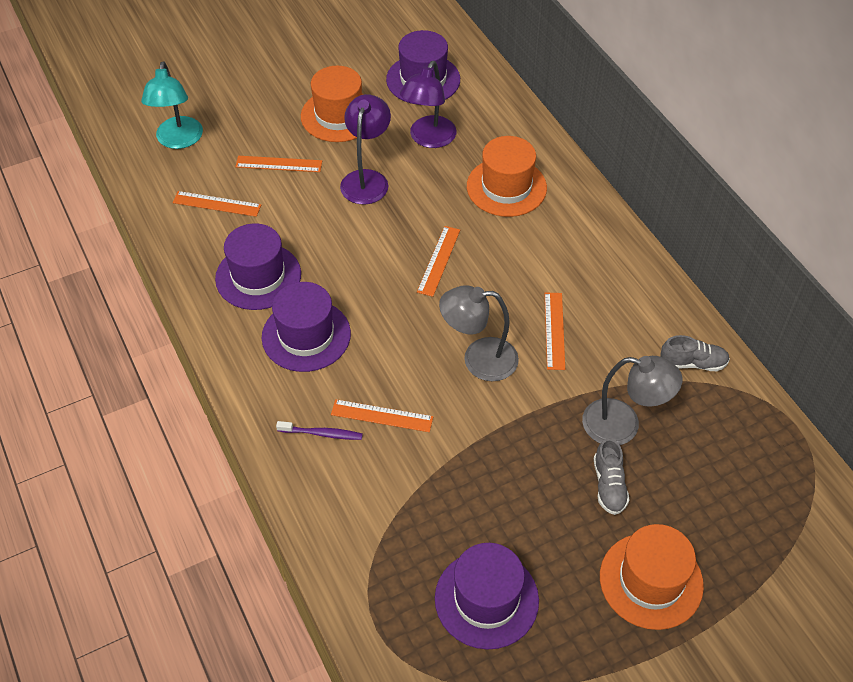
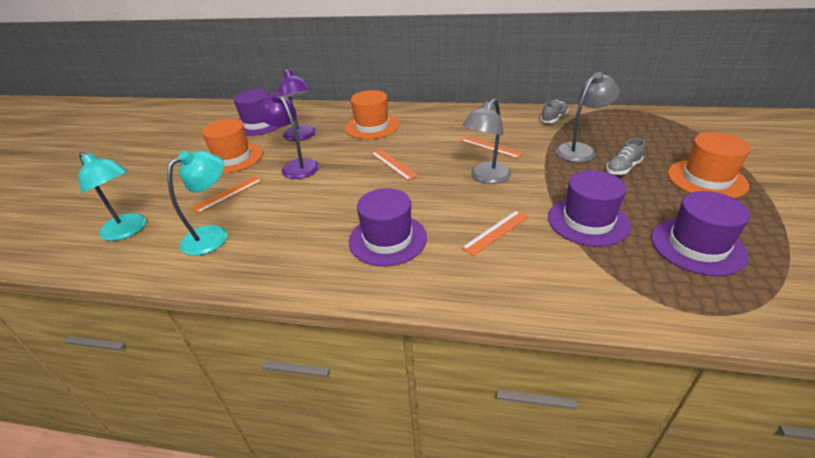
camera: 50 degrees left, 15 degrees down
(217, 204) = (213, 235): orange ruler -> turquoise lamp
(258, 276) = (306, 241): purple hat -> purple hat (588, 221)
(322, 433) = (487, 267): purple toothbrush -> none
(609, 485) = (623, 168): grey shoe -> grey shoe turned 105 degrees clockwise

